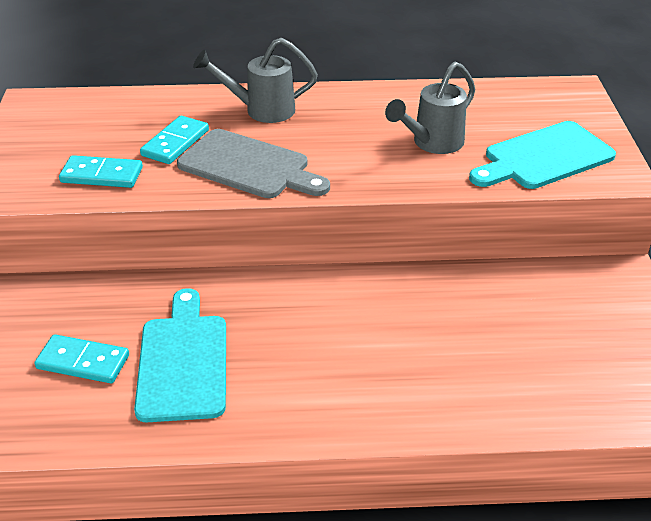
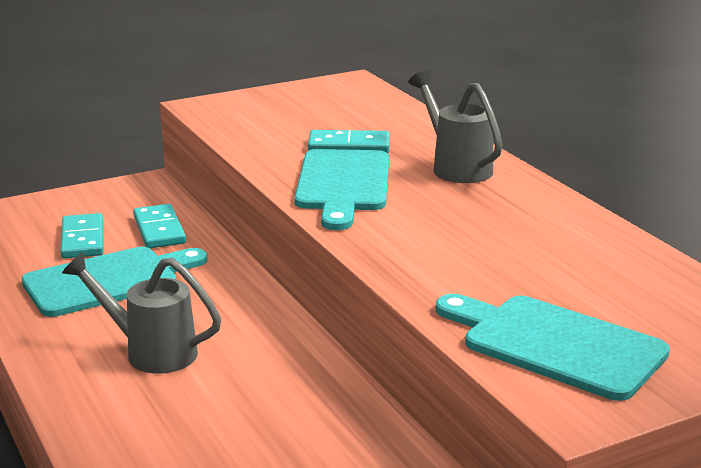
camera: 65 degrees right, 15 degrees down
(102, 175) = (265, 133): turquoise domino -> turquoise domino (159, 230)
(249, 166) = (343, 185): grey cutting board -> turquoise cutting board
(432, 144) = (499, 266): grey watering can -> grey watering can (150, 352)

